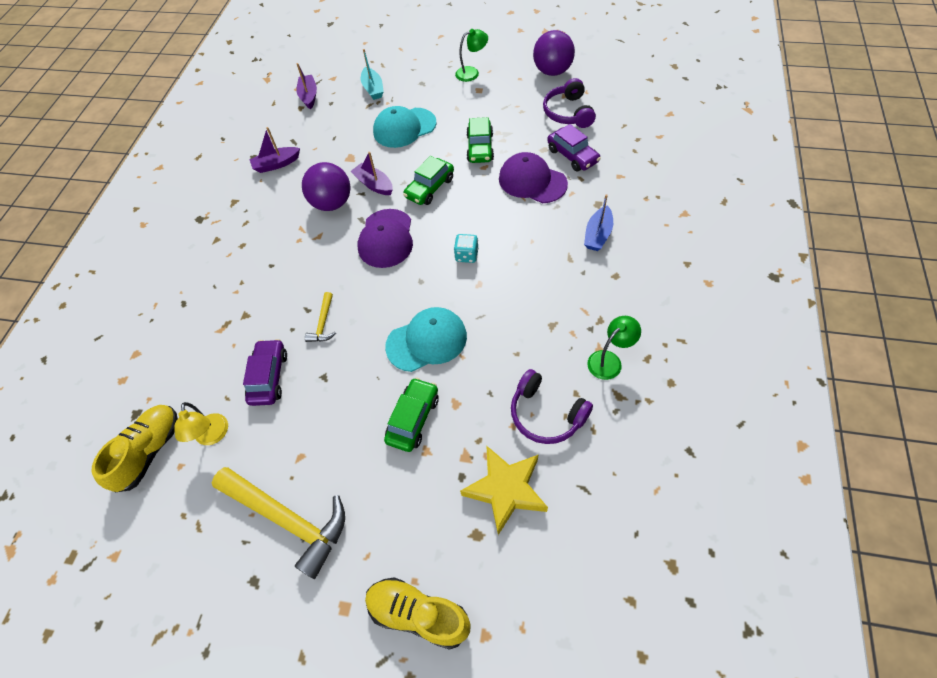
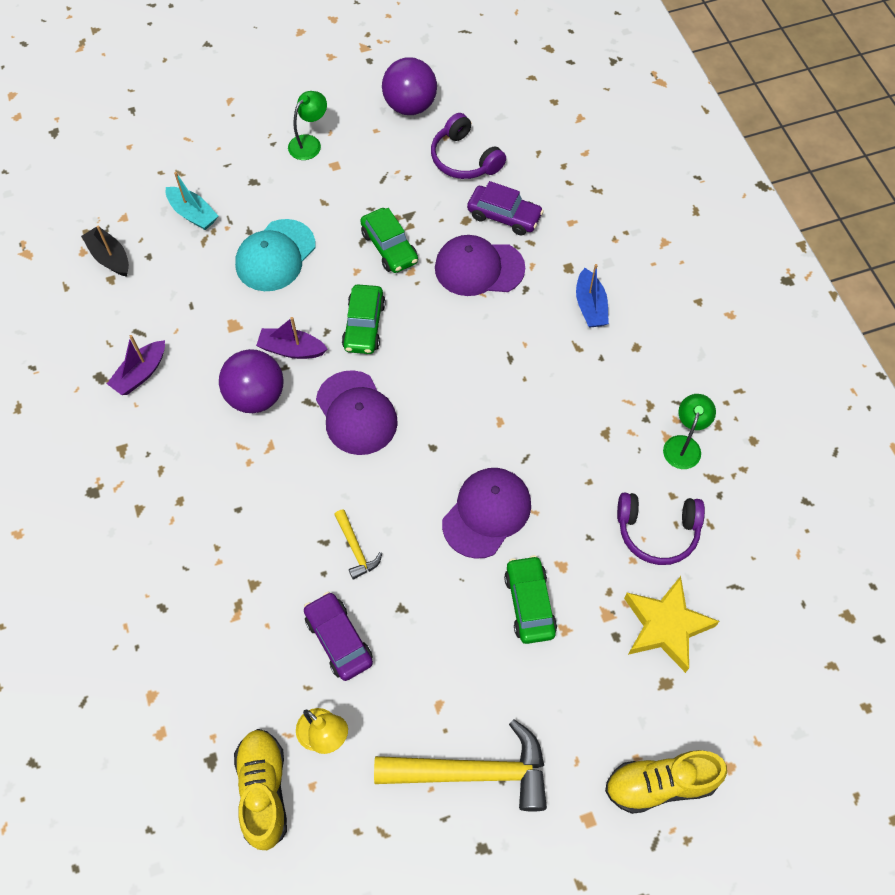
camera: 35 degrees left, 5 degrees up
(309, 96) = (110, 257): purple boat -> black boat
(427, 341) = (487, 513): turquoise cap -> purple cap
(467, 255) = (464, 393): turquoise dice -> none

